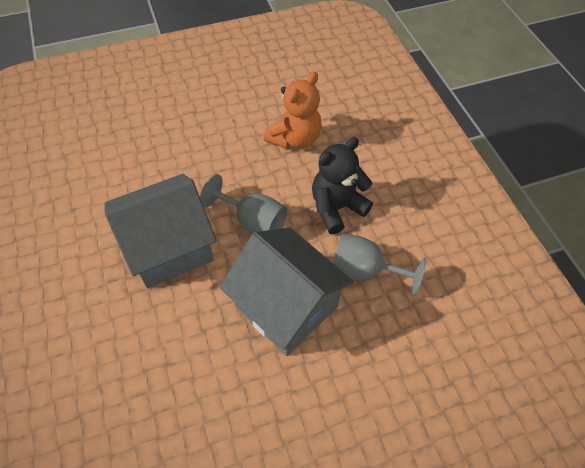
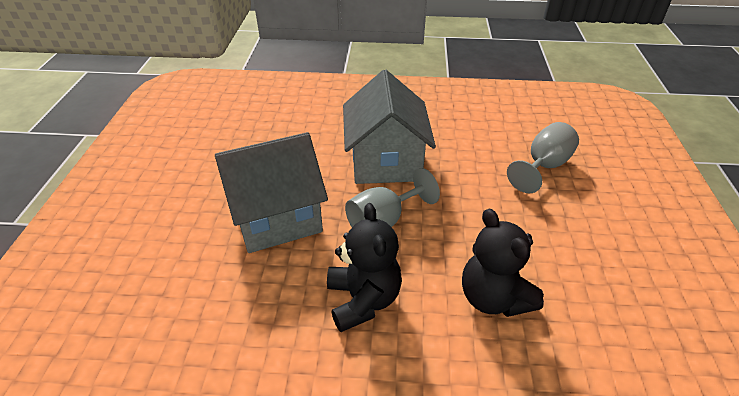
camera: 115 degrees right, 15 degrees down
(295, 138) = (493, 298): orange teddy bear -> black teddy bear
(364, 270) = (269, 292): grey goblet -> grey goblet (543, 166)

